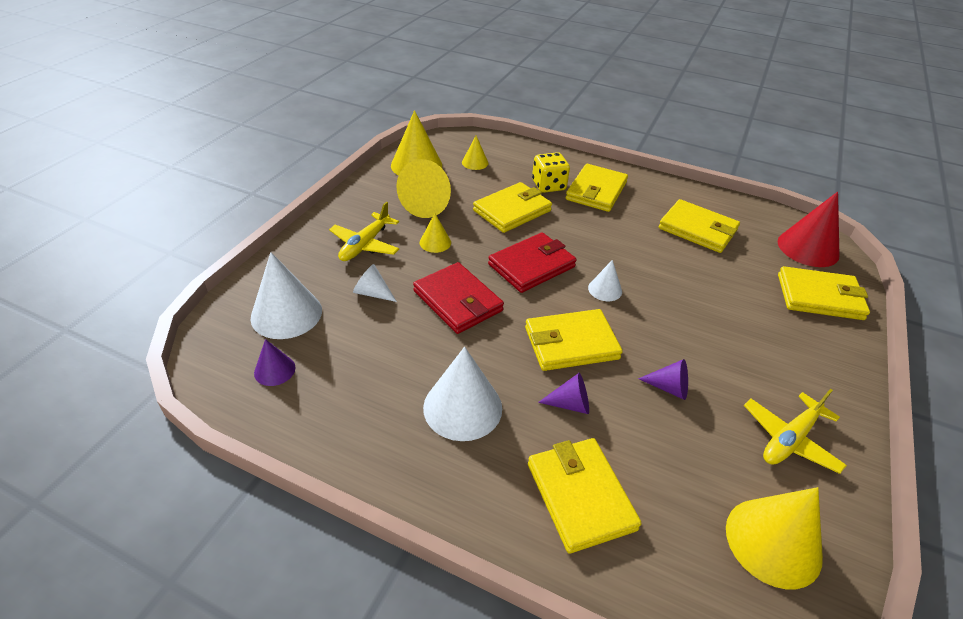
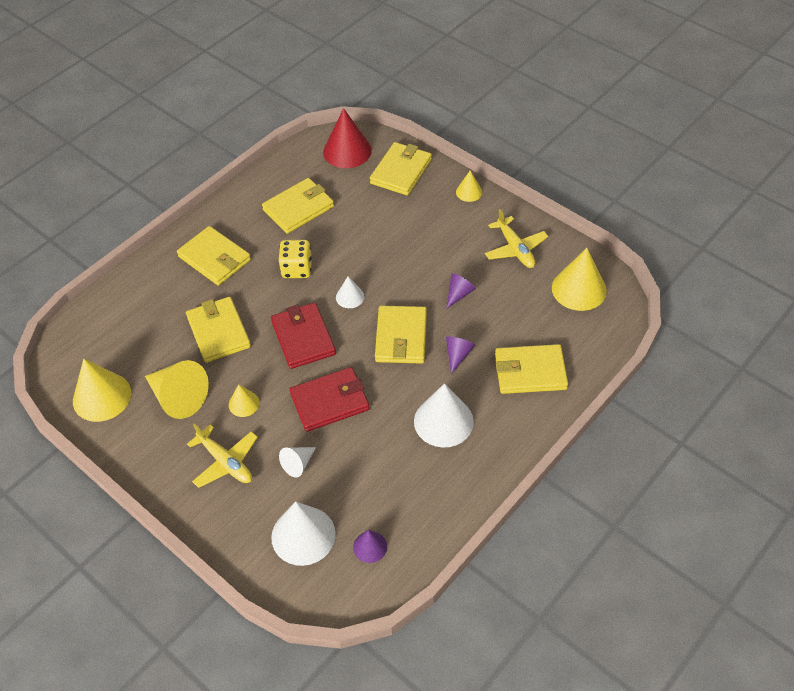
camera: 70 degrees left, 10 degrees up
(475, 162) = (121, 343): yellow cone -> yellow cone (469, 192)
(548, 185) = (190, 292): yellow dice -> yellow dice (297, 269)

